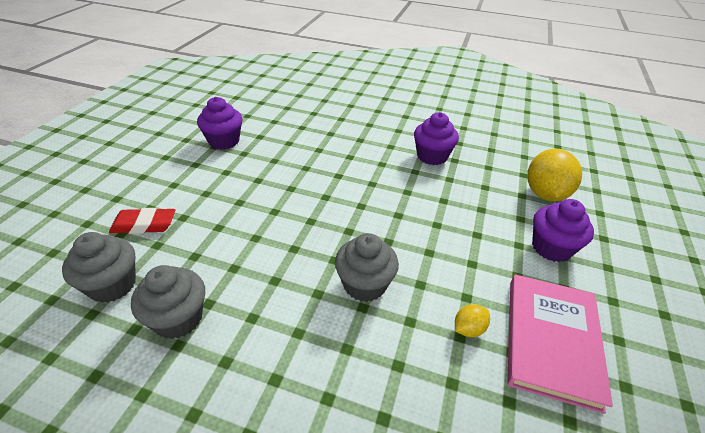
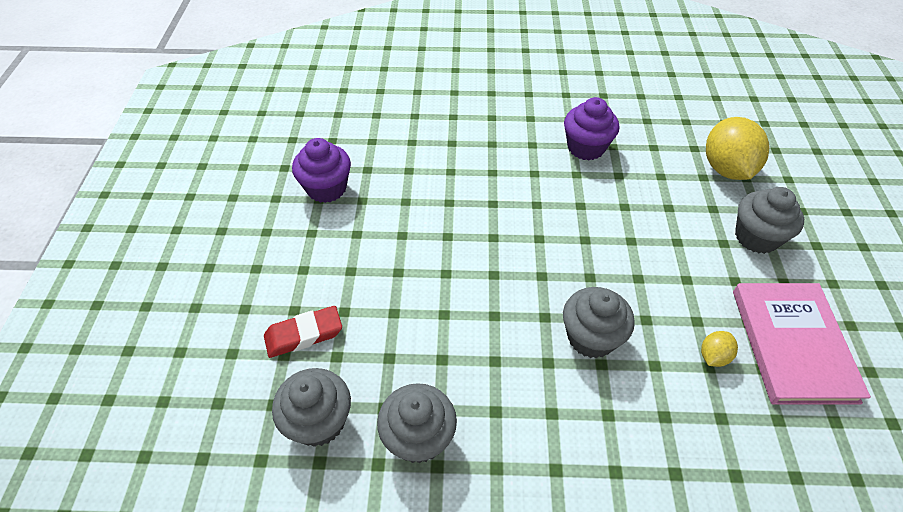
camera: 15 degrees left, 10 degrees up
(551, 247) = (756, 237): purple cupcake -> grey cupcake

